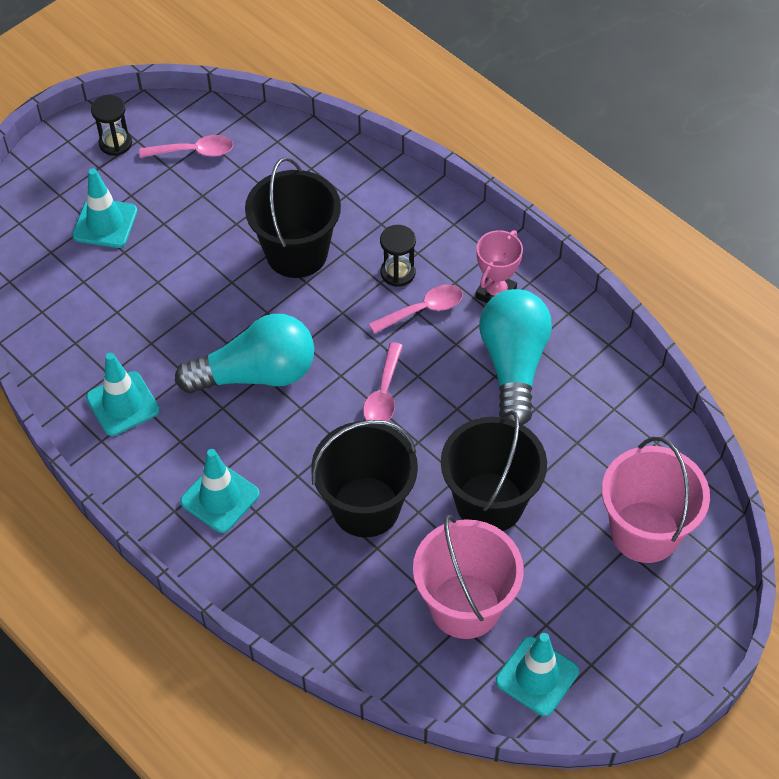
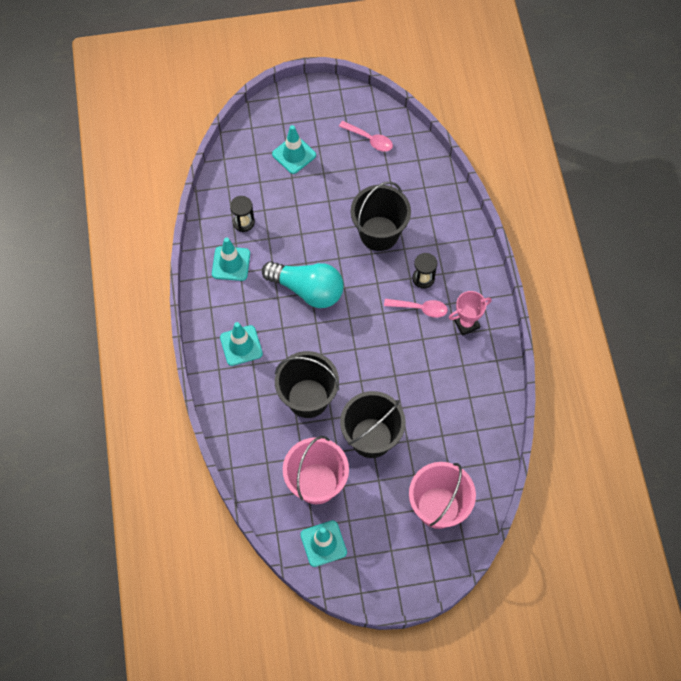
camera: 35 degrees right, 10 degrees up
(115, 143) = (332, 110): black hourglass -> black hourglass (243, 222)
(384, 394) = (363, 342): pink spoon -> none
(513, 365) = (443, 371): turquoise light bulb -> none

